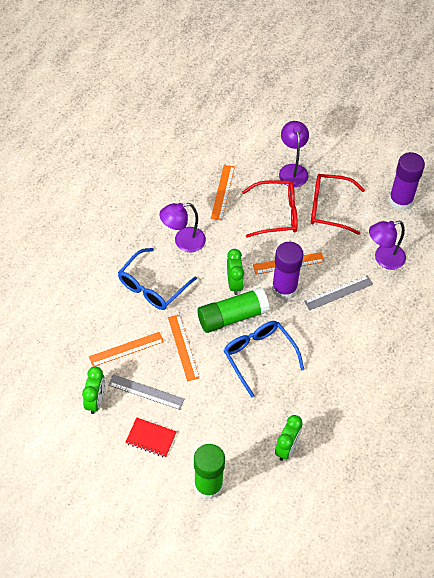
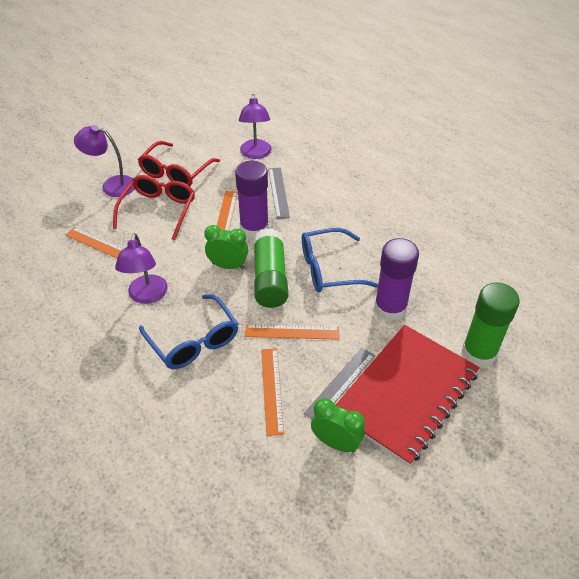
camera: 70 degrees left, 10 degrees down
(151, 438) = (405, 394): red notebook -> red notebook, size x2.40
(287, 448) = (445, 275): green clock -> none
(400, 200) = (197, 127): purple glue stick -> purple glue stick (390, 308)

